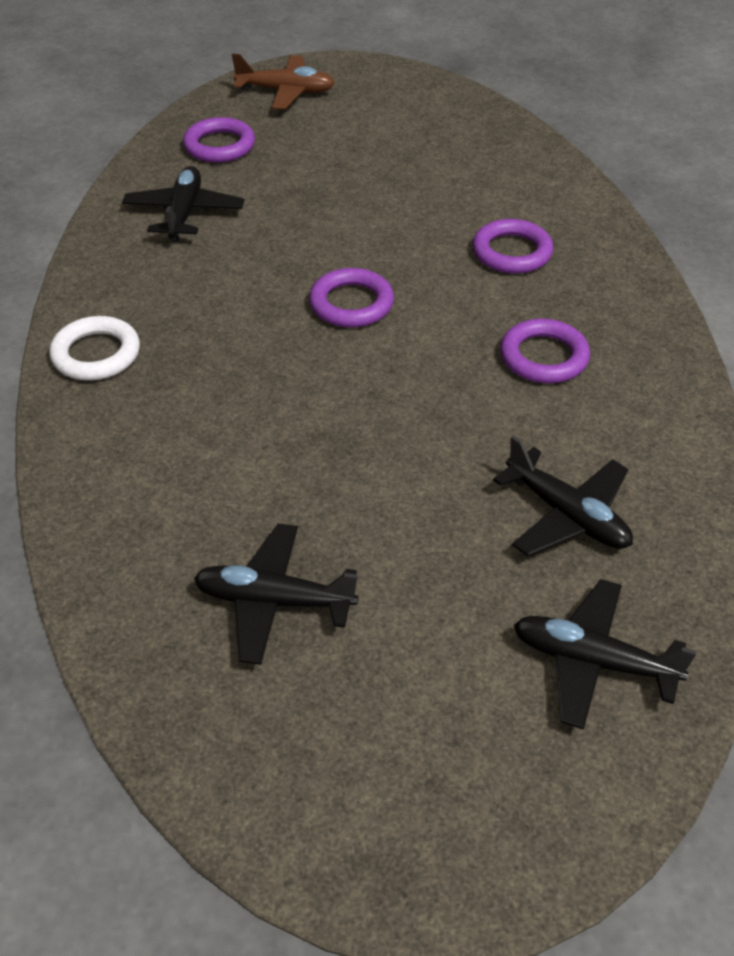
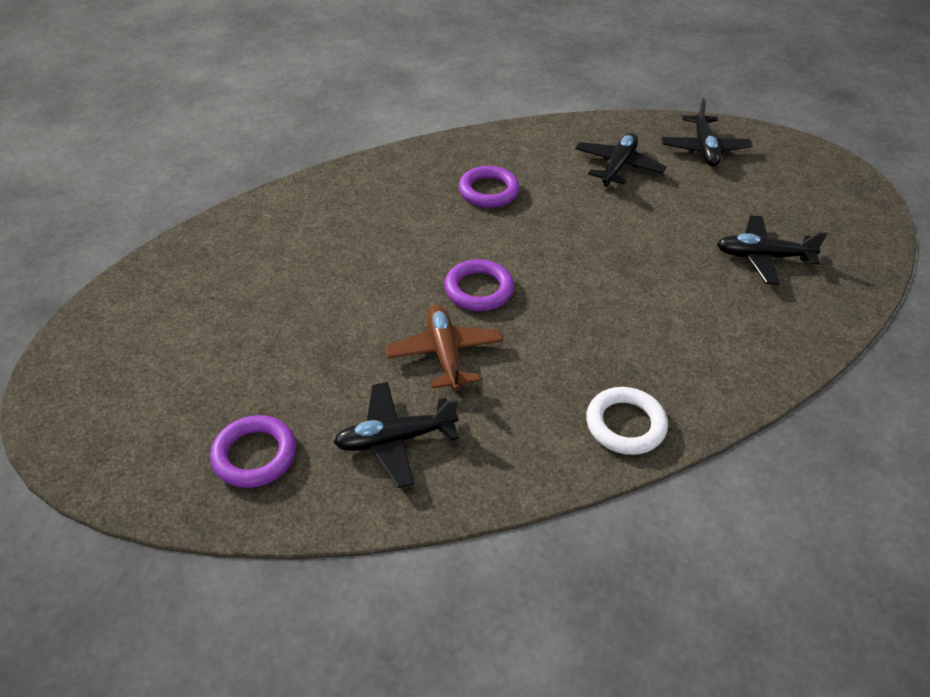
camera: 110 degrees left, 0 degrees up
(274, 601) = (762, 257): black plane -> black plane turned 105 degrees clockwise
(286, 92) = (118, 433): brown plane -> brown plane (445, 354)
(512, 252) = (375, 221): purple ring -> none

